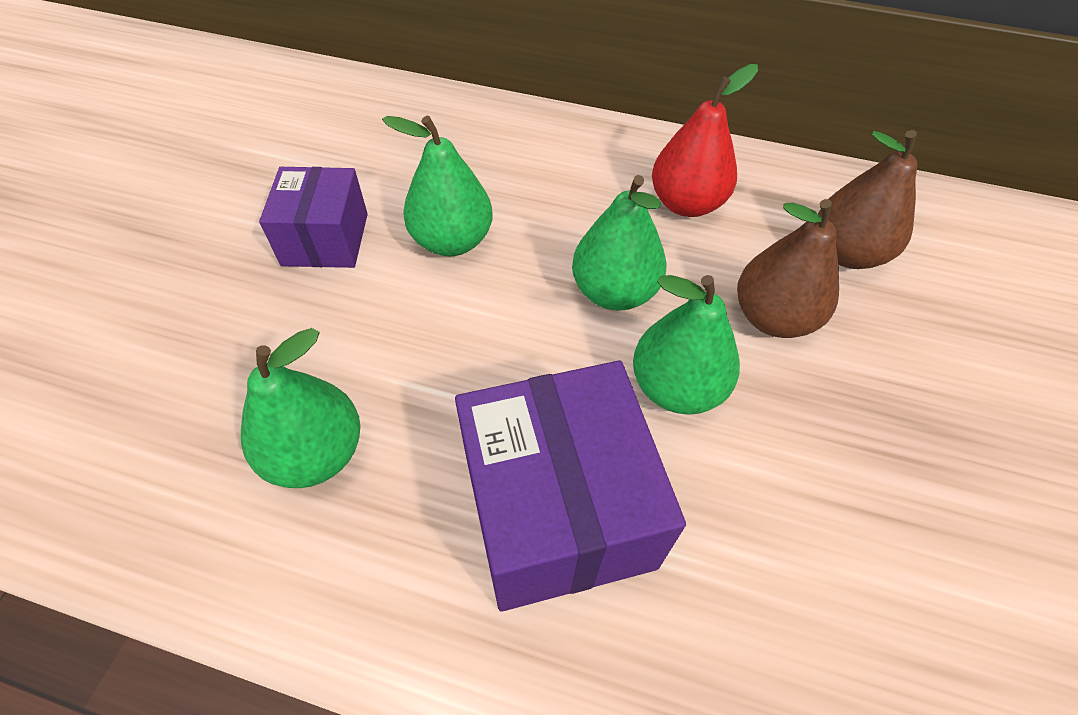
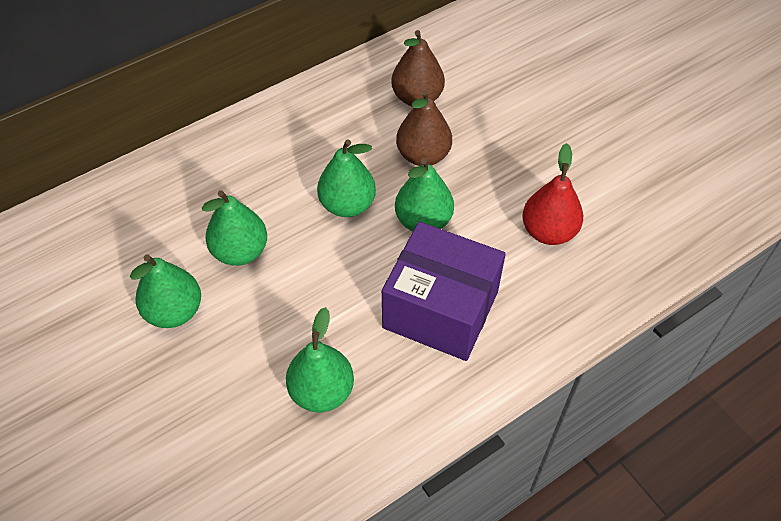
camera: 50 degrees left, 0 degrees up
(325, 239) = (174, 311): purple box -> green pear
(686, 204) = (323, 132): red pear -> red pear (548, 231)

